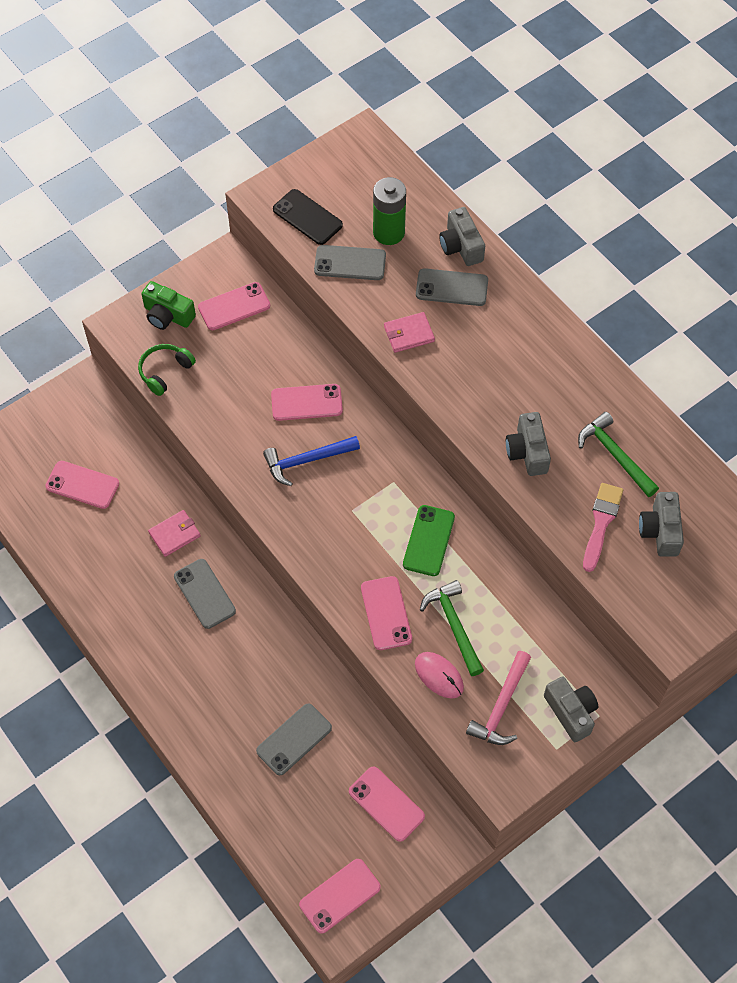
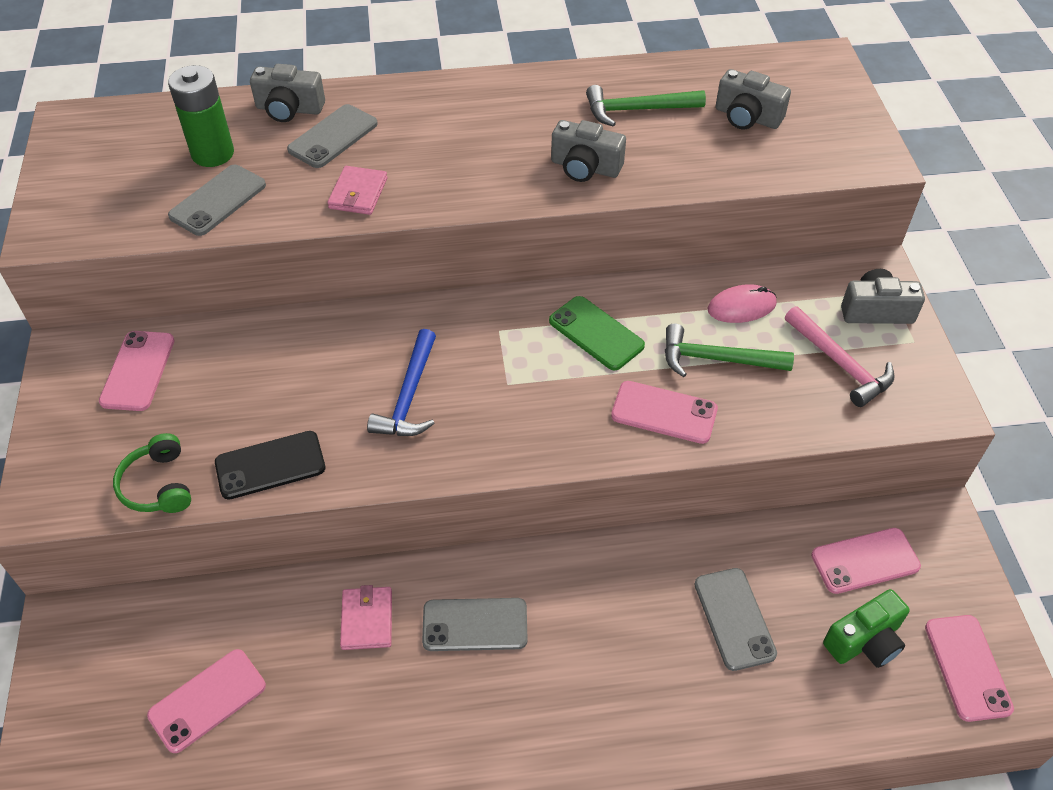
camera: 60 degrees left, 10 degrees down
(168, 315) = (81, 444): green camera -> green camera (865, 641)
(306, 402) = (332, 361): pink phone -> none
(307, 217) = (118, 209): black phone -> black phone (270, 465)
(439, 676) = (773, 400): pink mouse -> pink mouse (741, 307)
(601, 523) = (710, 151): pink brush -> none

